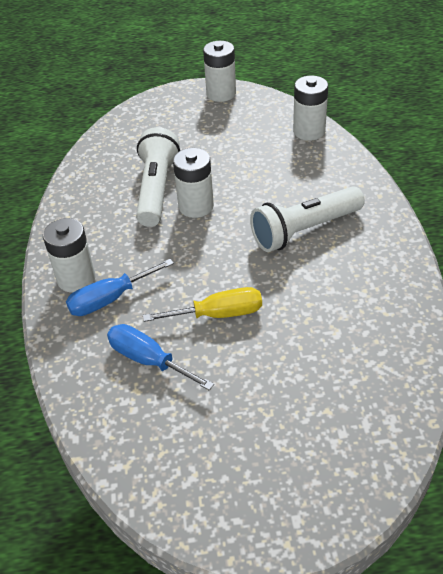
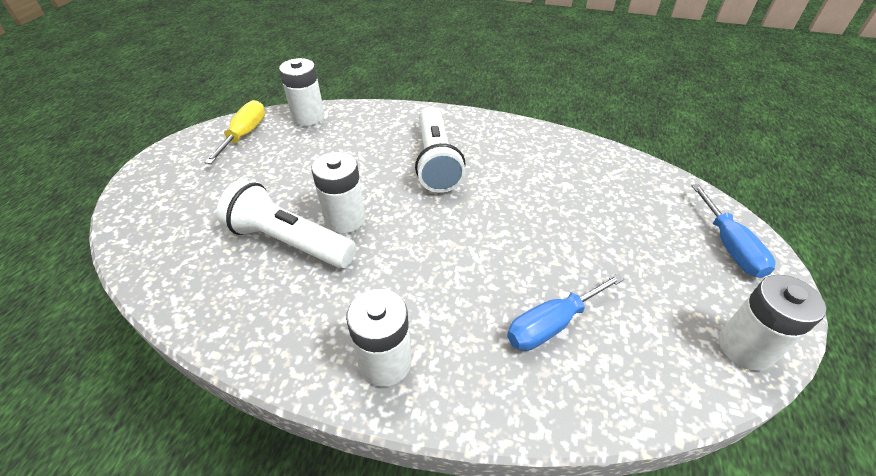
camera: 70 degrees left, 0 degrees up
(110, 299) = (441, 335): blue screwdriver -> blue screwdriver (729, 246)
(218, 314) = (511, 249): yellow screwdriver -> yellow screwdriver (245, 134)
(221, 94) = (185, 148): white battery -> white battery (745, 348)

